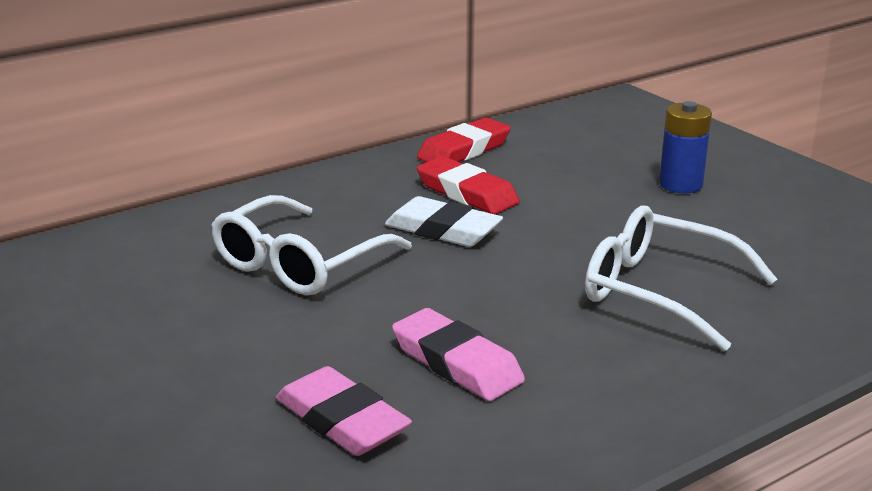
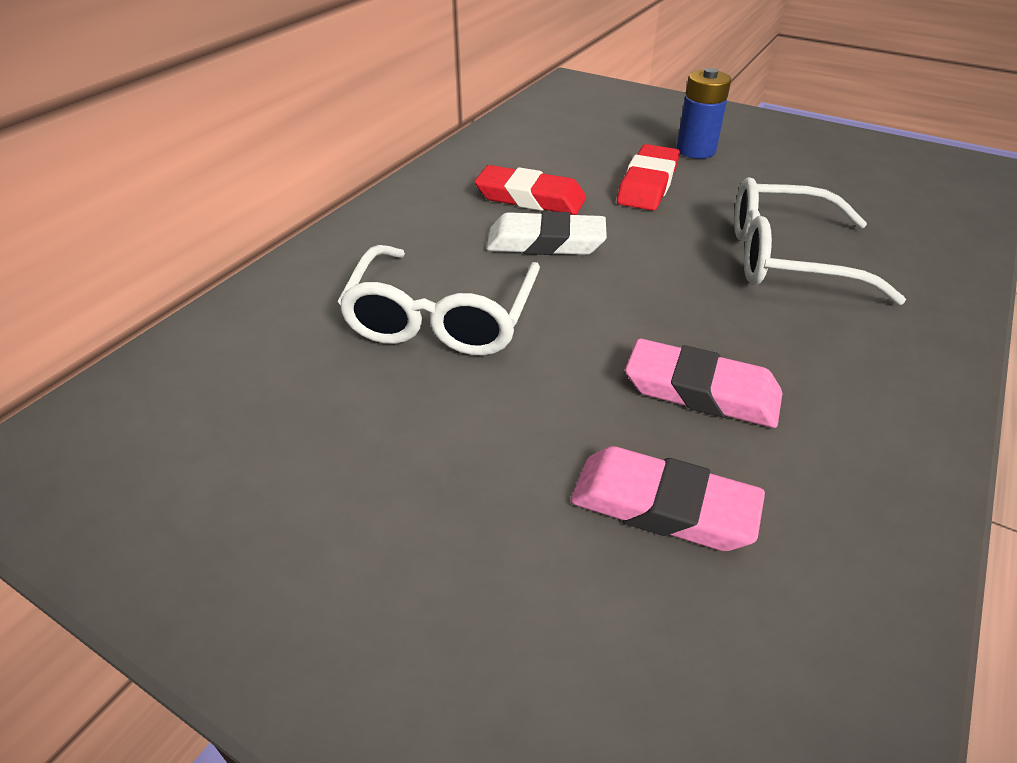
camera: 25 degrees left, 15 degrees up
(464, 150) = (486, 155): red eraser -> red eraser (648, 184)

